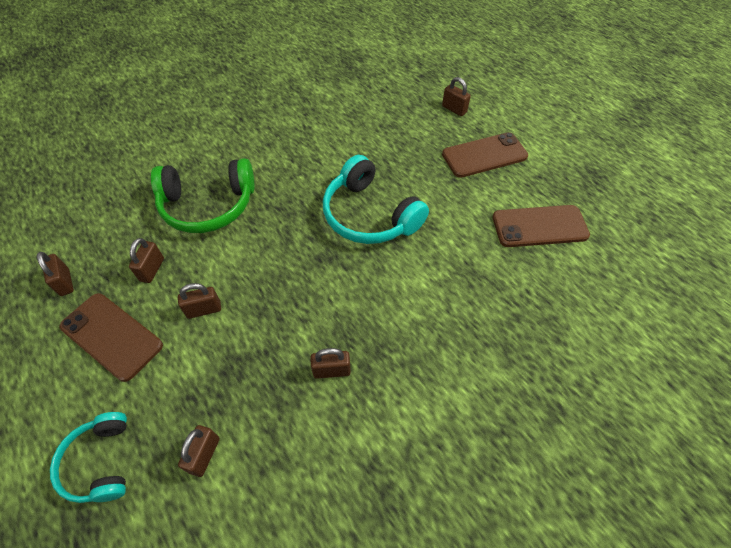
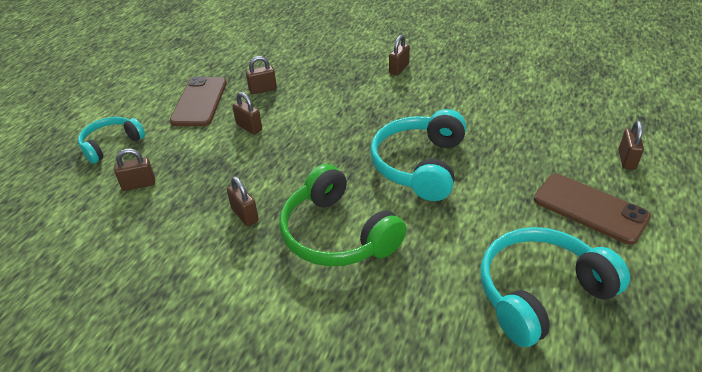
camera: 60 degrees right, 15 degrees down
(65, 282) = (224, 64): brown padlock -> brown padlock (399, 69)
(208, 205) = (340, 83): green headphones -> green headphones (337, 234)
(539, 226) = (540, 293): brown phone -> turquoise headphones

